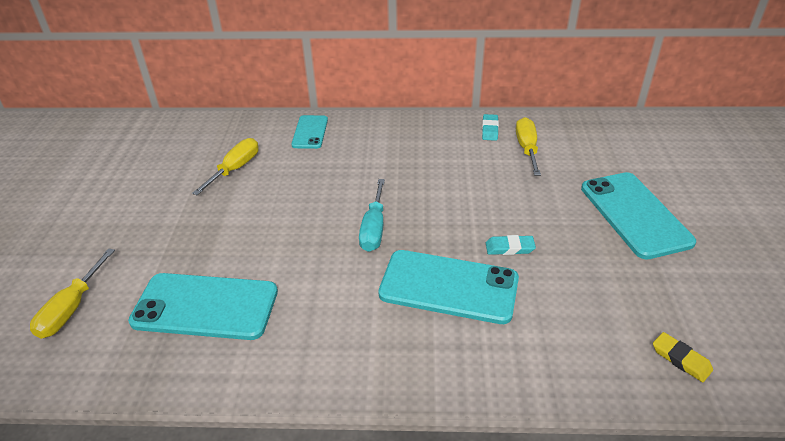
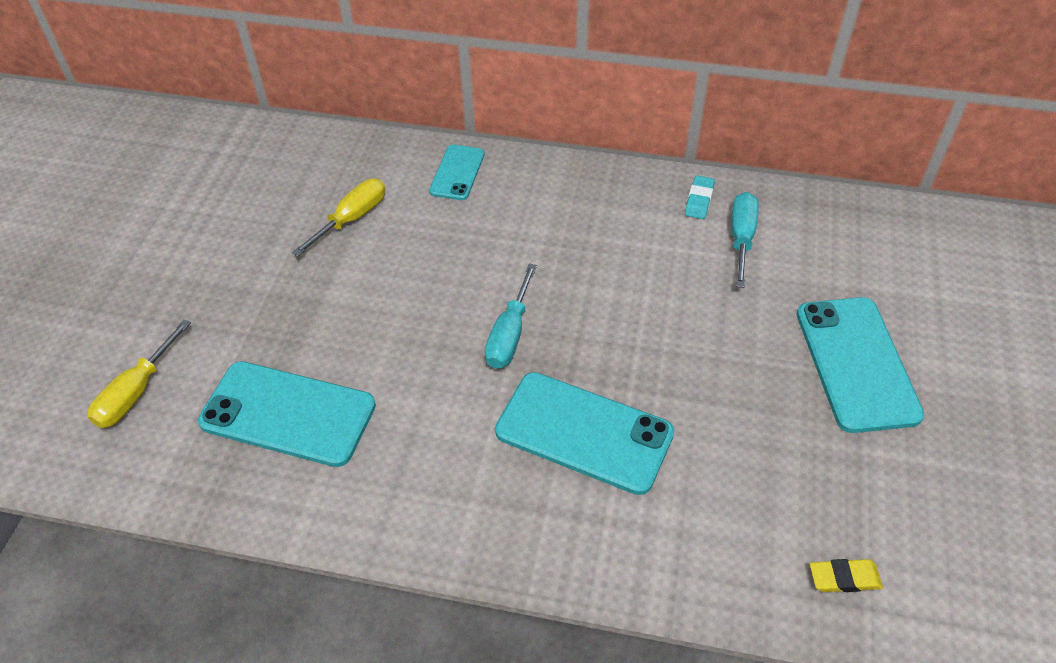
camera: 10 degrees right, 10 degrees up
(509, 248) = (675, 388): turquoise eraser -> none
(527, 148) = (741, 238): yellow screwdriver -> turquoise screwdriver
(681, 359) = (844, 578): yellow eraser -> yellow eraser turned 60 degrees counterclockwise

